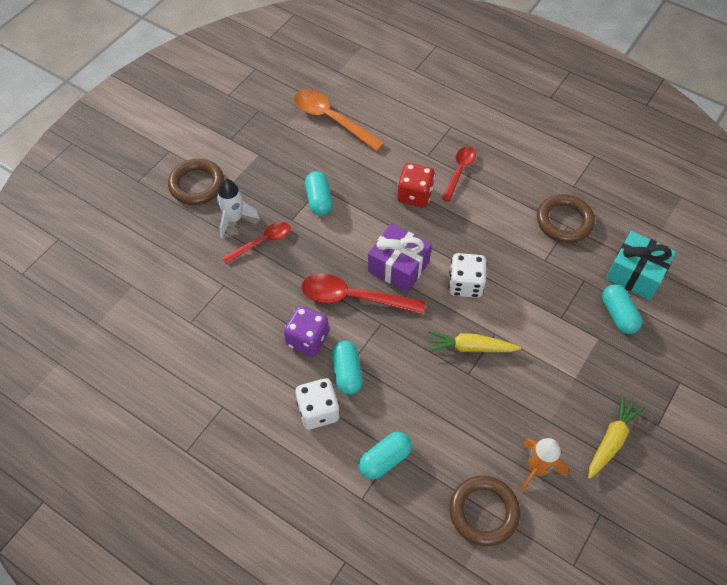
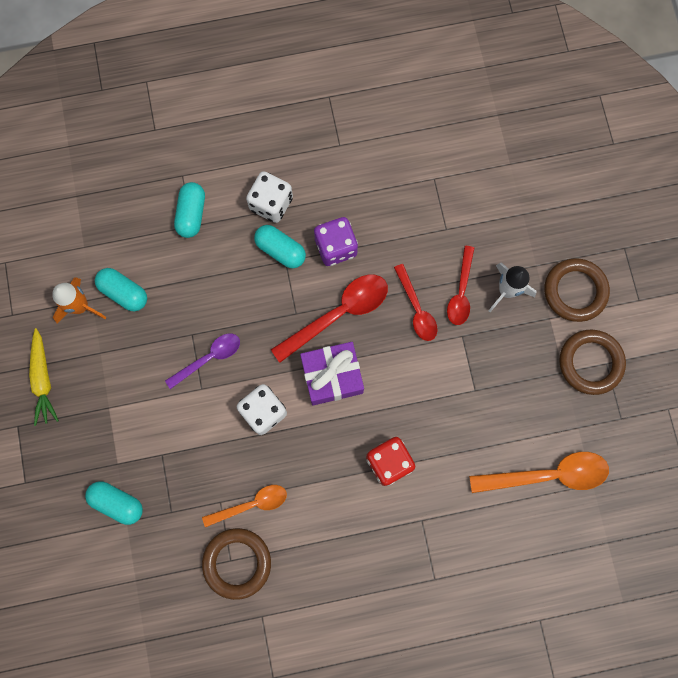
camera: 135 degrees right, 20 degrees up
(319, 200) = (461, 376): turquoise capsule -> turquoise capsule (124, 292)
(459, 171) = (376, 529): red spoon -> red spoon (416, 309)
(470, 347) = (209, 358): yellow carrot -> purple spoon
(483, 512) = (93, 242): brown ring -> brown ring (590, 363)
(525, 242) = (252, 504): none -> orange spoon
(635, 274) = (133, 562): turquoise gift -> none

